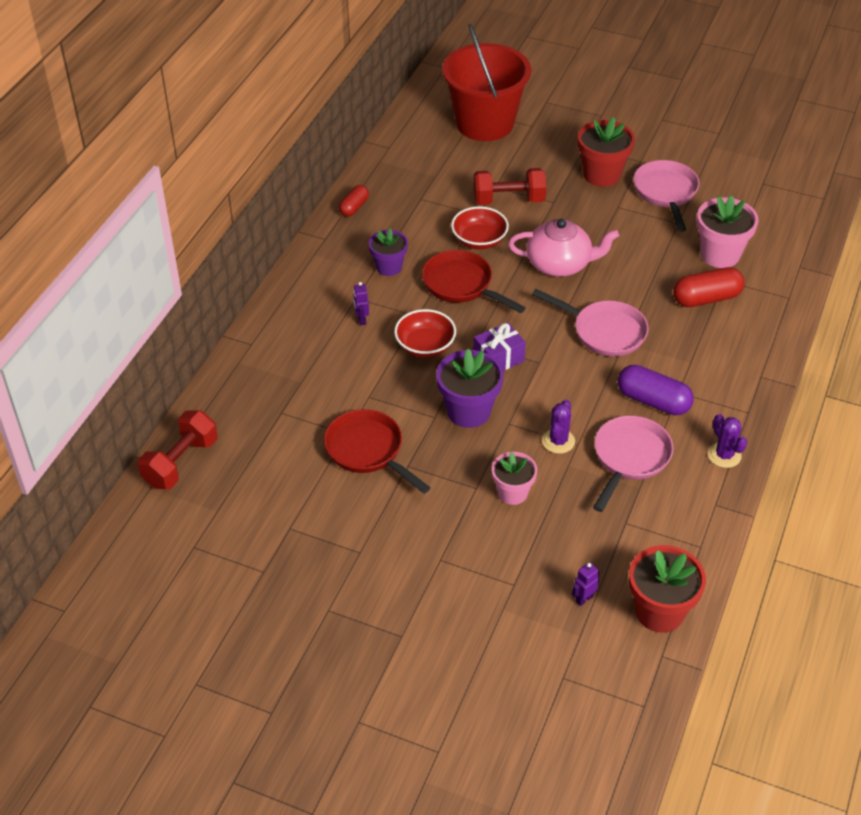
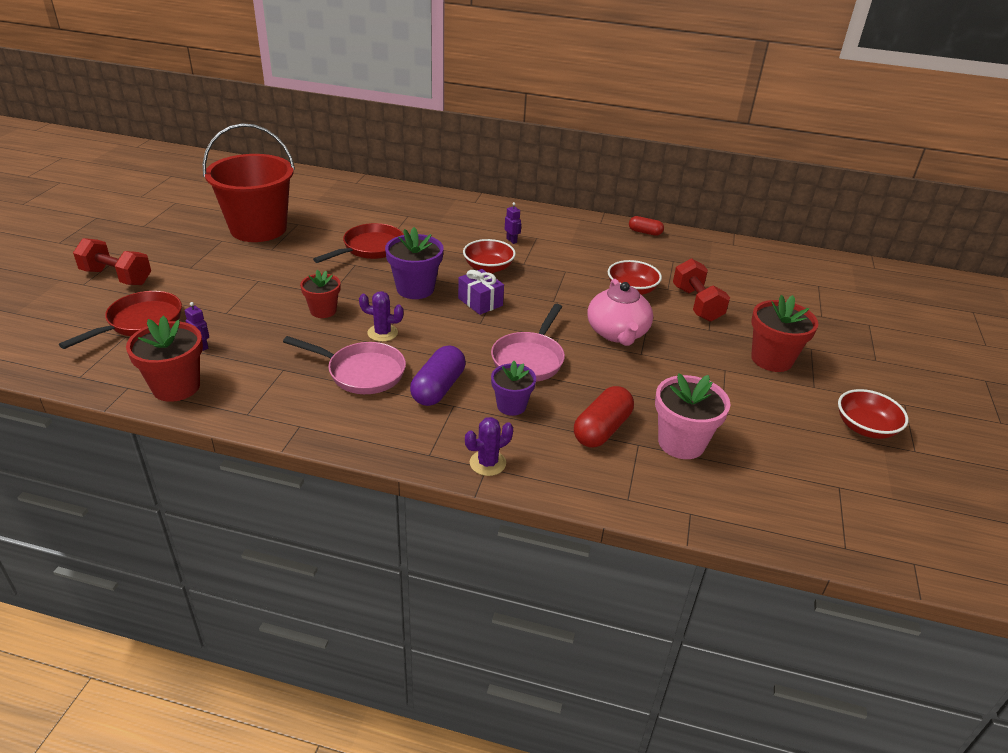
camera: 80 degrees right, 10 degrees down
(181, 463) = (359, 187): red dumbbell -> red dumbbell (117, 277)
(361, 320) = (511, 240): purple robot -> purple robot turned 75 degrees clockwise
(389, 267) = (578, 249): purple flower pot -> purple flower pot (511, 406)
(461, 285) = (568, 282): red pan -> red pan (141, 322)
(484, 123) = (804, 289): red bucket -> red bucket (258, 229)
(512, 493) = (323, 311): pink flower pot -> red flower pot
(666, 193) = (768, 404): pink pan -> none
(693, 149) = (865, 427): none -> red bowl
(706, 298) = (602, 429): red capsule -> red capsule turned 60 degrees clockwise
(724, 455) = (365, 434): purple cactus -> purple cactus (487, 463)

